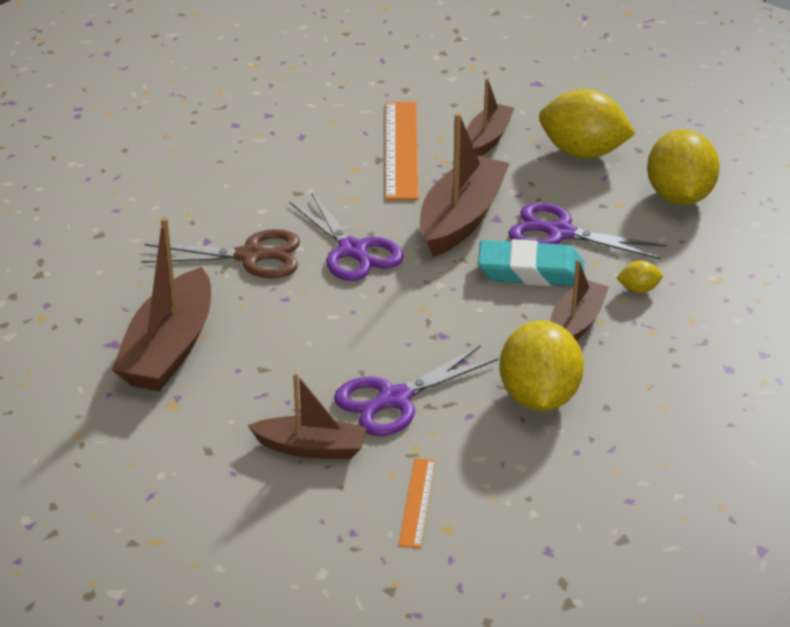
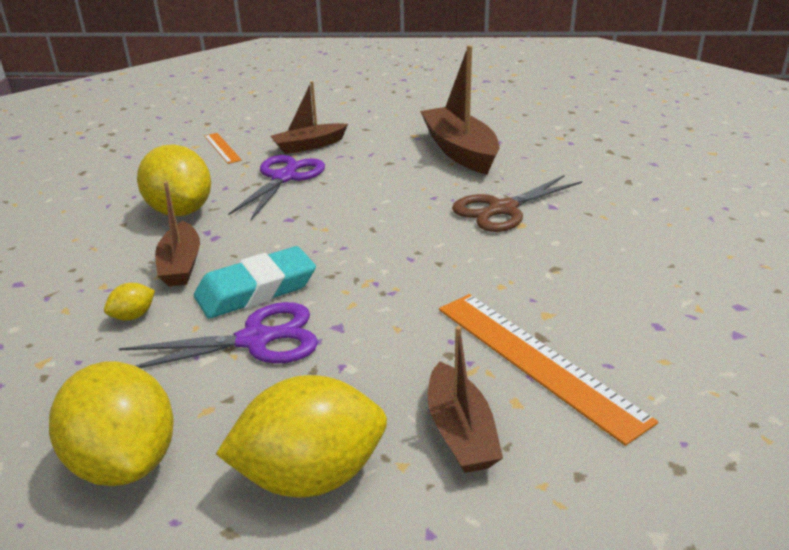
camera: 145 degrees right, 5 degrees down
(353, 251) = (432, 243): purple scissors -> none
(461, 218) = (373, 310): brown boat -> none

